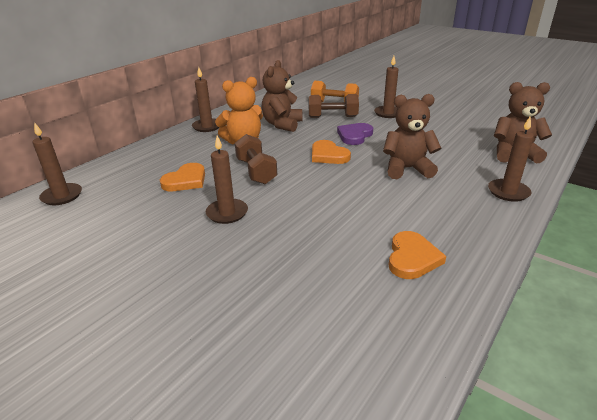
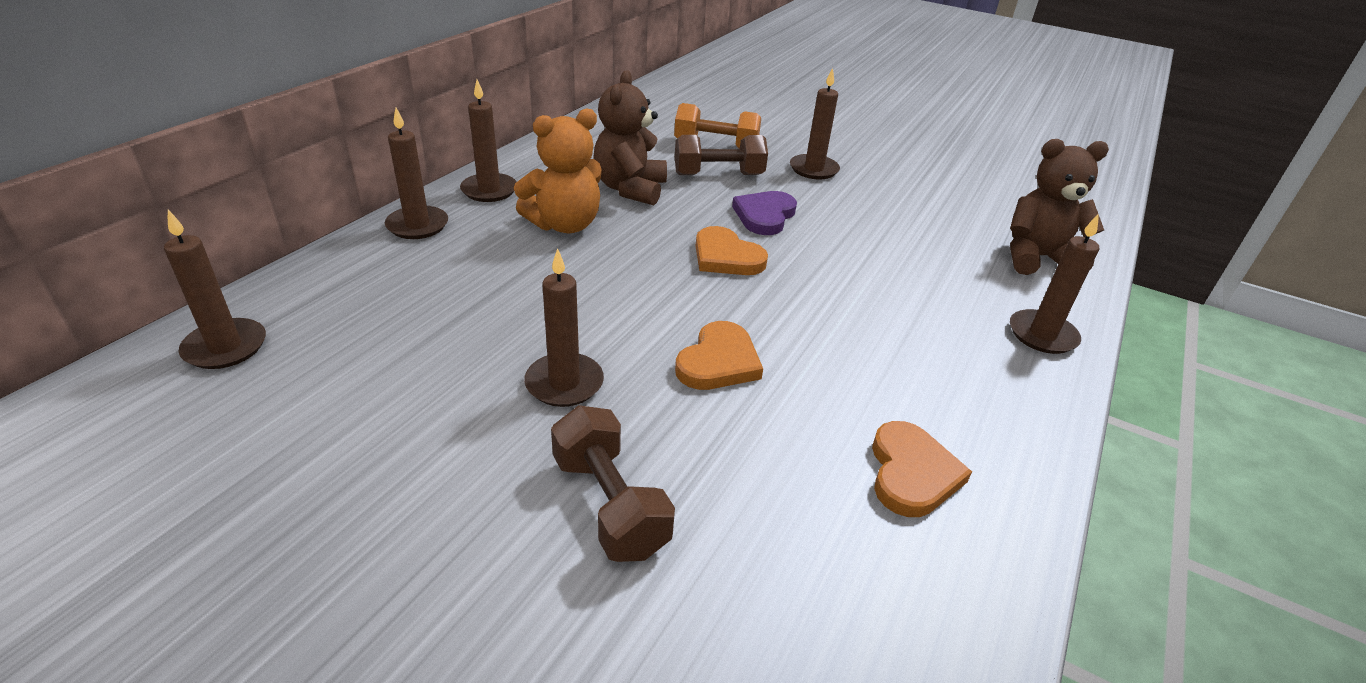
camera: 10 degrees left, 5 degrees up
(167, 143) = (417, 225): none -> brown candle
(186, 180) = (471, 311): orange heart -> orange heart (718, 361)
(256, 171) = (601, 291): brown dumbbell -> brown dumbbell (610, 504)
(407, 169) = (868, 287): brown teddy bear -> none

